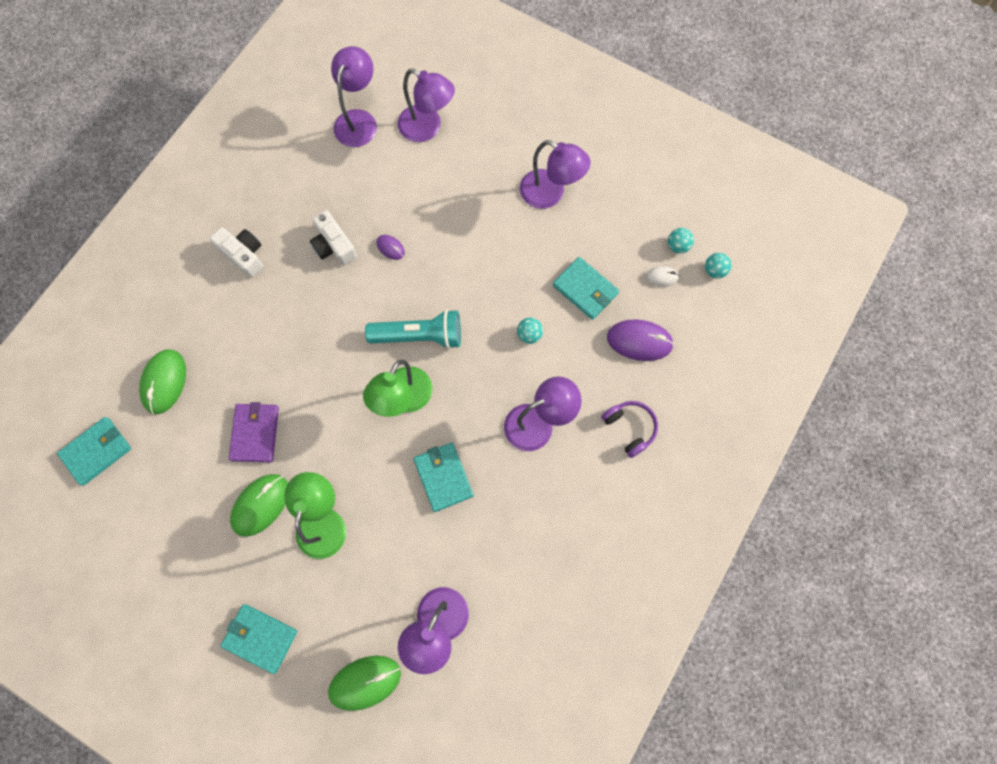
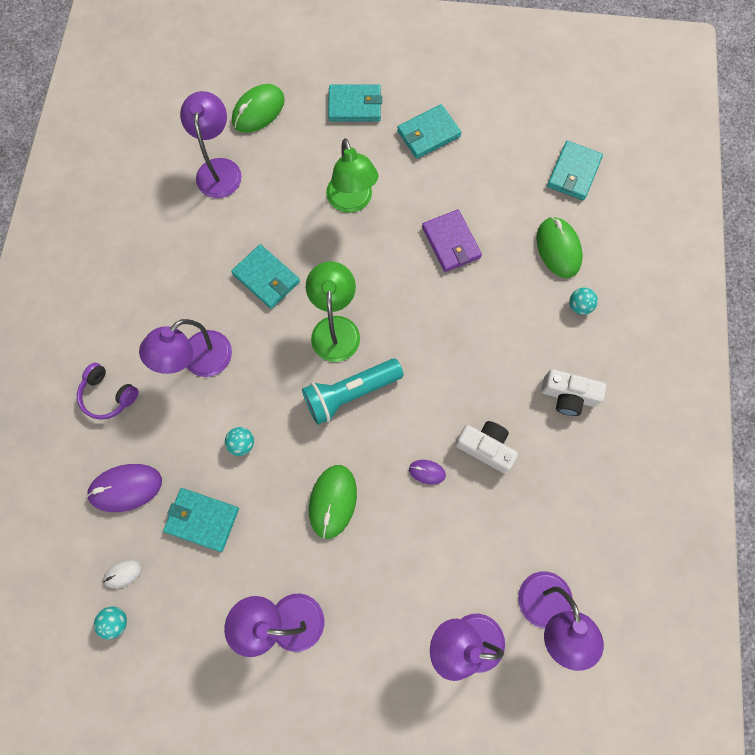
camera: 155 degrees right, 0 degrees up
(206, 564) = (428, 134): none -> turquoise wallet
(260, 505) = (411, 191): green mouse -> green mouse (332, 501)
(714, 270) = (66, 609): turquoise ball -> turquoise ball (579, 306)

